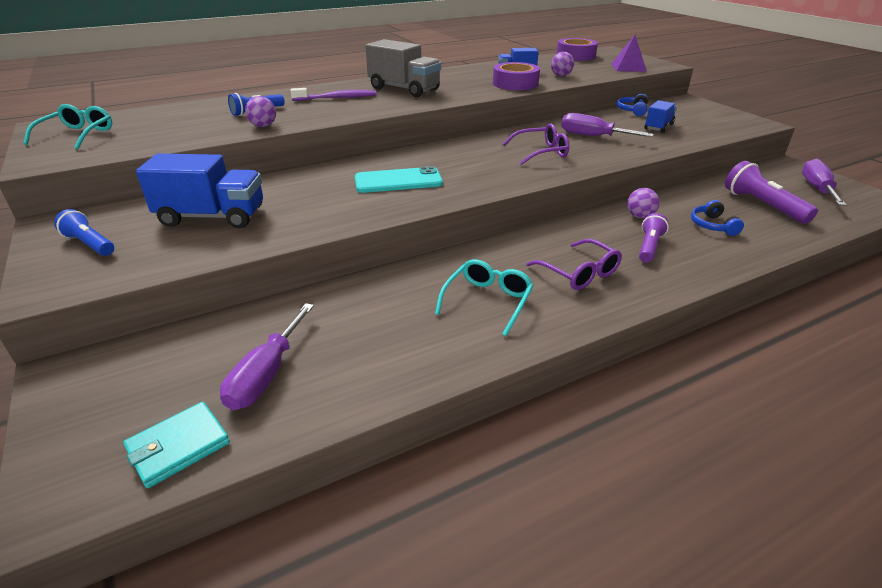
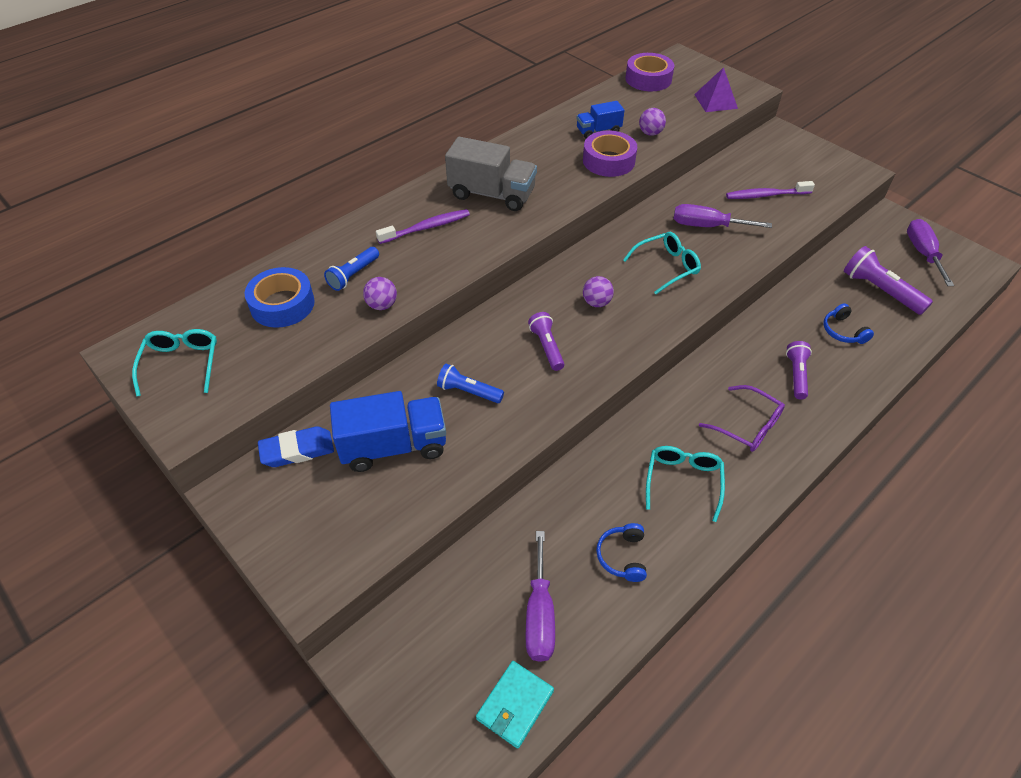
camera: 15 degrees left, 15 degrees up
(90, 244) = (299, 515): blue flashlight -> blue flashlight (468, 391)
(130, 208) = (297, 450): none -> blue eraser
(187, 118) = (282, 304): none -> blue tape
(398, 181) = (547, 347): turquoise phone -> purple flashlight
(541, 152) = (666, 267): purple glasses -> turquoise glasses
(632, 110) = (730, 165): blue headphones -> blue headphones (622, 556)
(640, 216) = (776, 330): purple ball -> purple ball (596, 302)
(658, 127) = (766, 195): blue truck -> purple toothbrush

